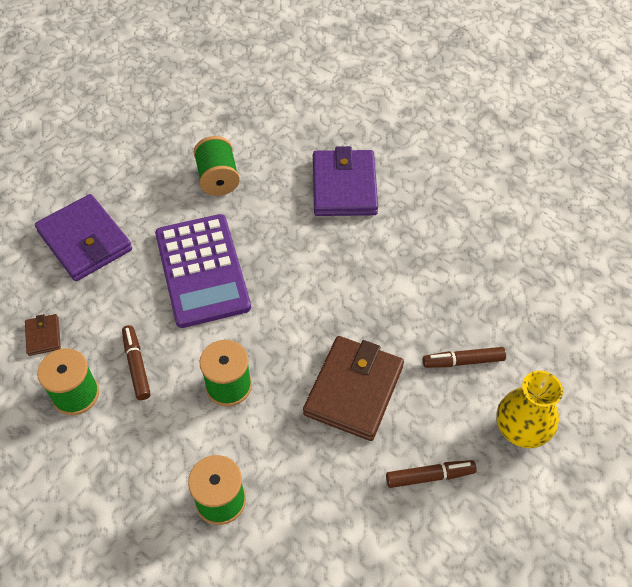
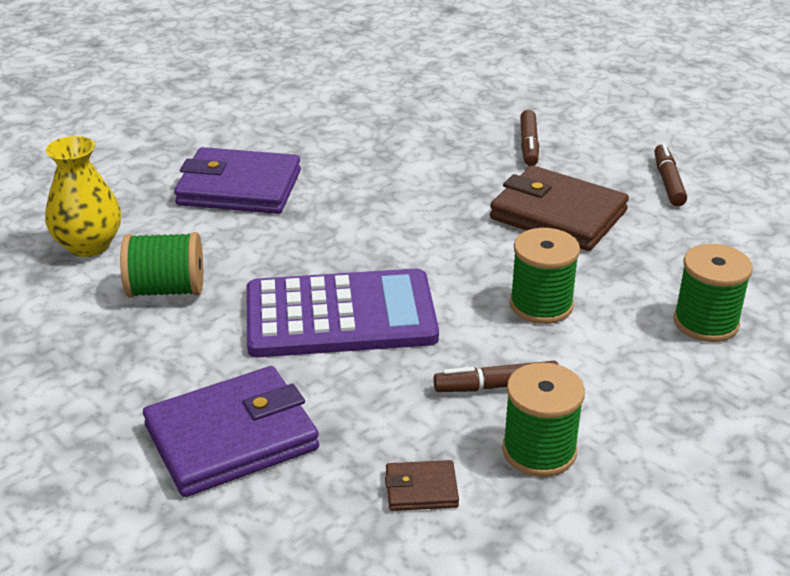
camera: 80 degrees left, 20 degrees down
(521, 429) = (614, 127): yellow vase -> yellow vase (89, 245)

